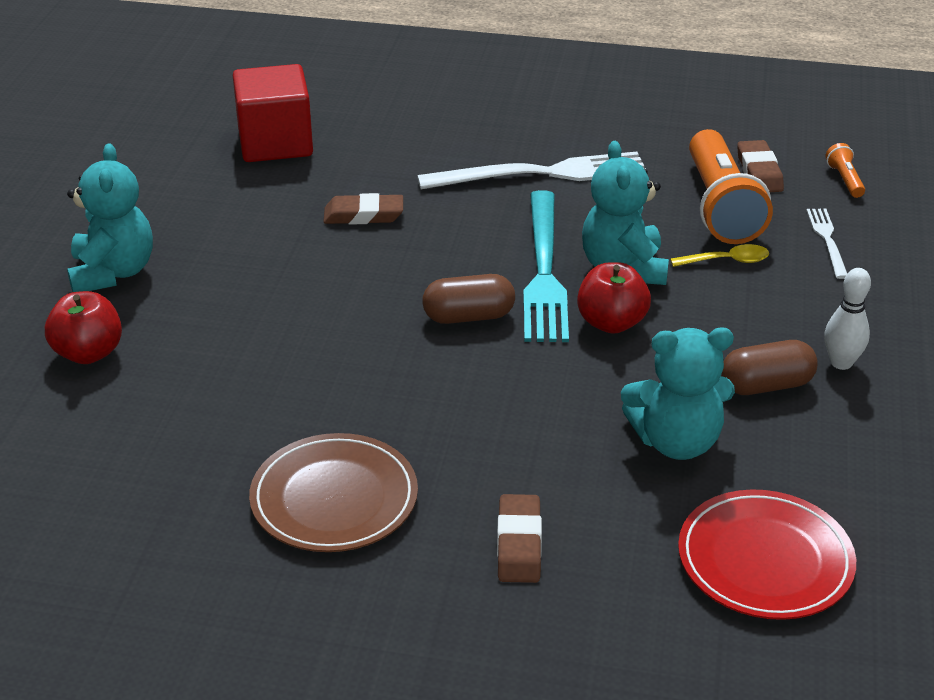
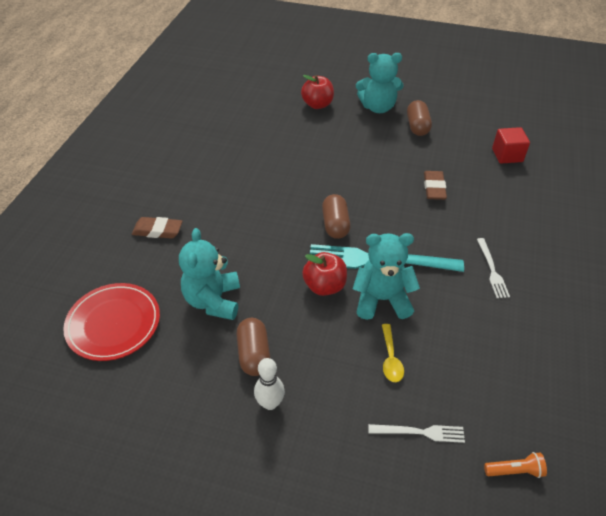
camera: 95 degrees right, 10 degrees up
(184, 227) = (417, 126): none -> brown capsule
(275, 143) = (507, 155): red cube -> red cube, size x0.62
(334, 498) = (205, 174): brown plate -> none
(541, 174) = (492, 270): white fork -> white fork, size x0.50
(721, 207) = (461, 368): orange flashlight -> none
(759, 172) = (517, 405): brown eraser -> none

